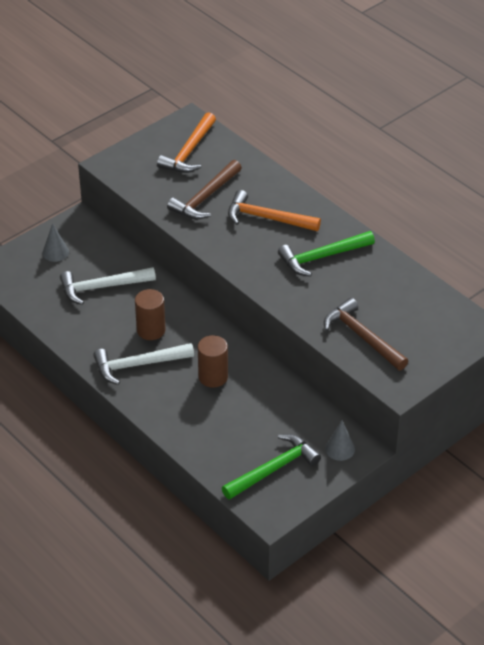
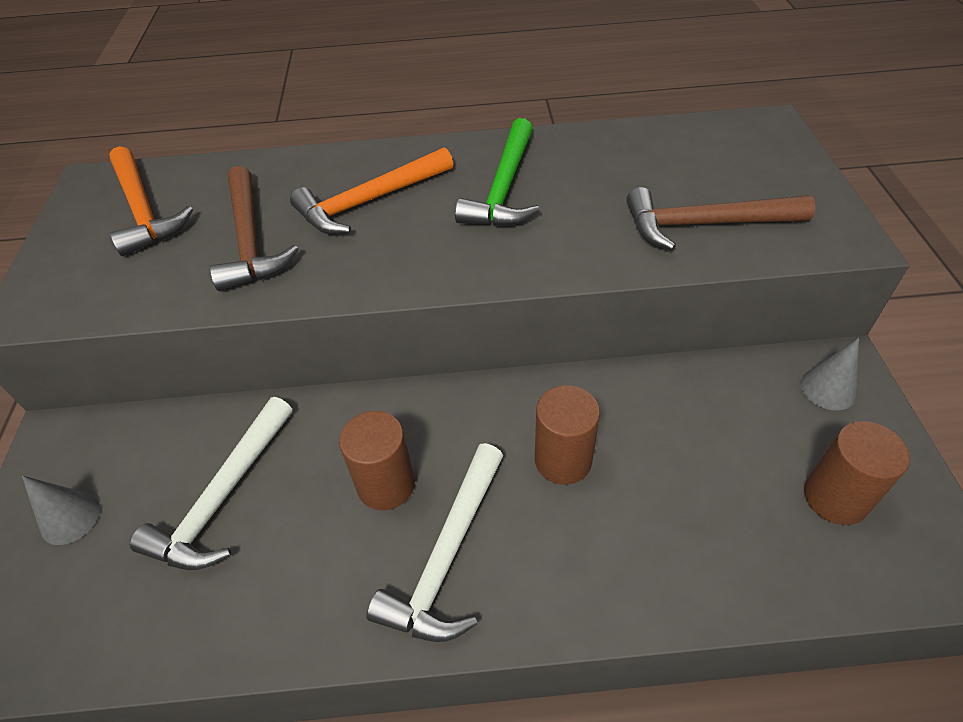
camera: 50 degrees left, 5 degrees up
(273, 469) = (835, 498): green hammer -> brown cylinder

